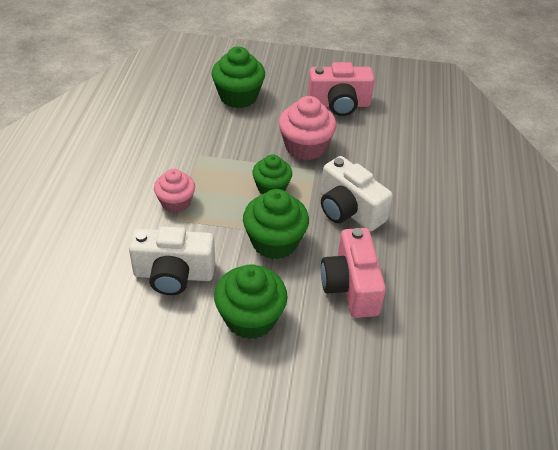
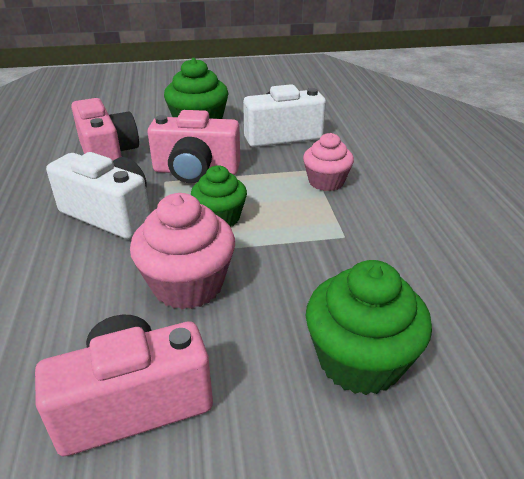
camera: 165 degrees right, 10 degrees down
(274, 242) = (196, 171): green cupcake -> pink camera

